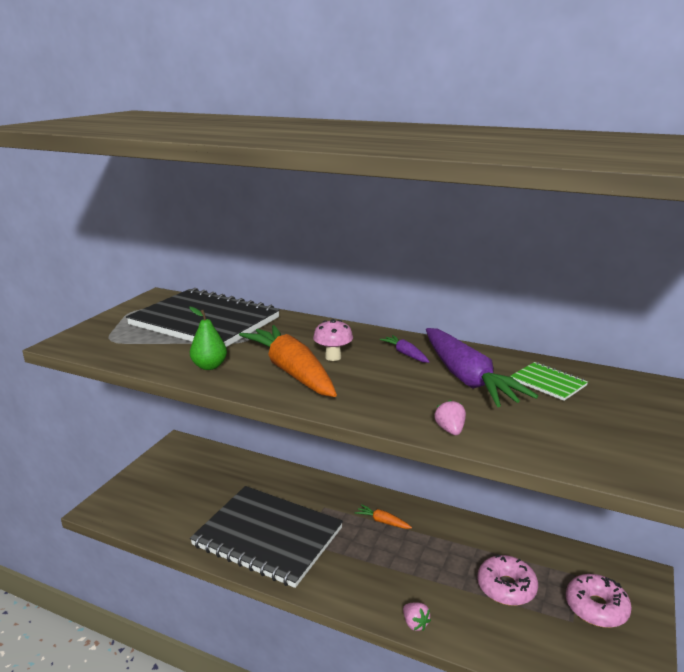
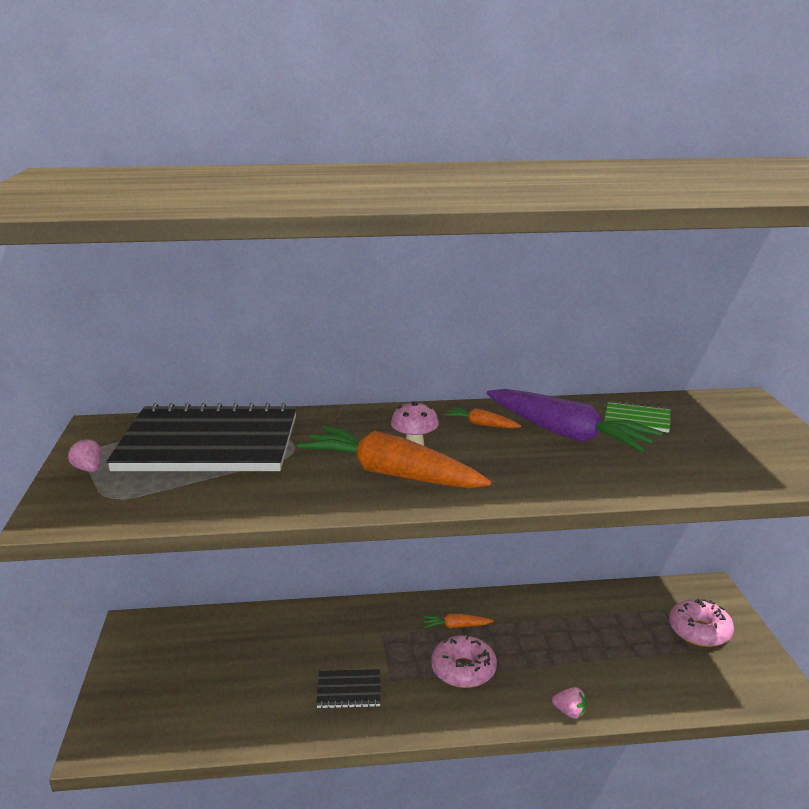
camera: 30 degrees left, 0 degrees up
(209, 366) = (290, 494): green pear -> none
(268, 537) = (349, 690): black notebook -> black notebook, size x0.41
(405, 354) = (482, 424): purple carrot -> orange carrot
(450, 430) = (613, 487): pink strawberry -> pink strawberry (88, 469)
(506, 587) = (618, 644): pink donut -> pink donut (463, 670)

